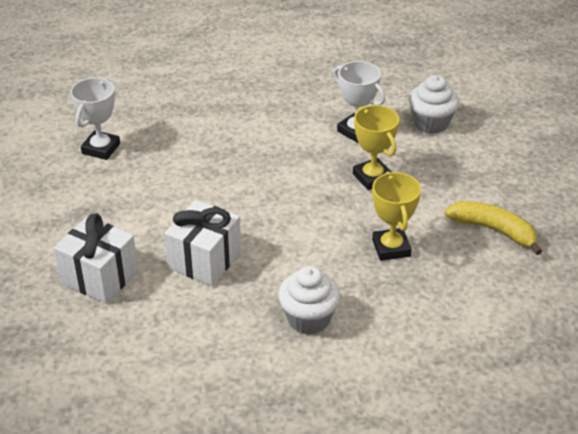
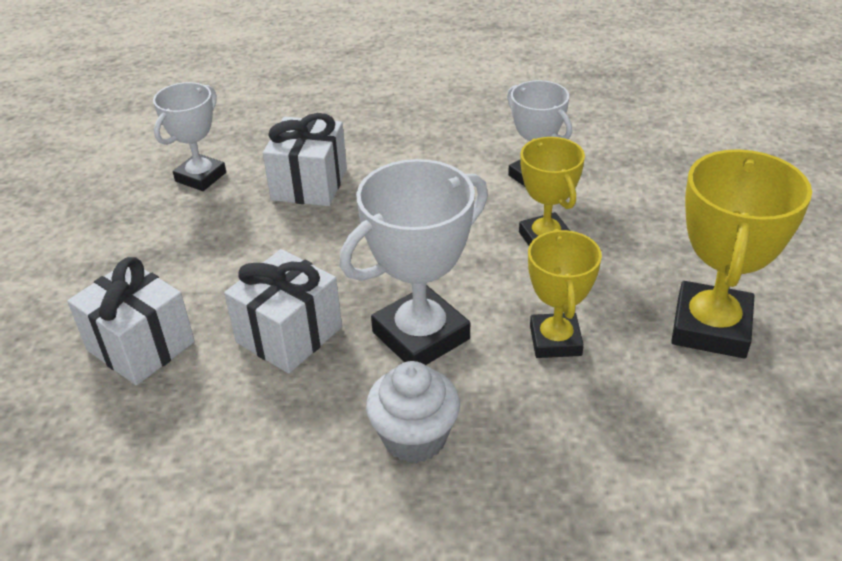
camera: 10 degrees right, 0 degrees up
(188, 148) = (309, 184): none -> white gift
(298, 252) = (421, 335): none -> white trophy
(431, 123) = (637, 173): white cupcake -> none
(494, 230) = (710, 327): yellow banana -> yellow trophy

